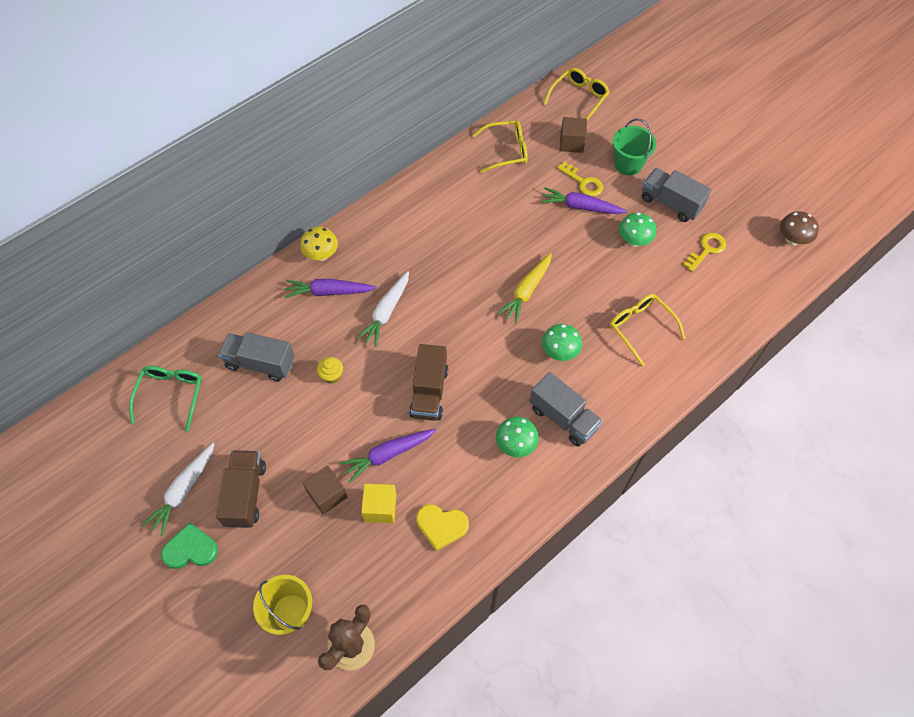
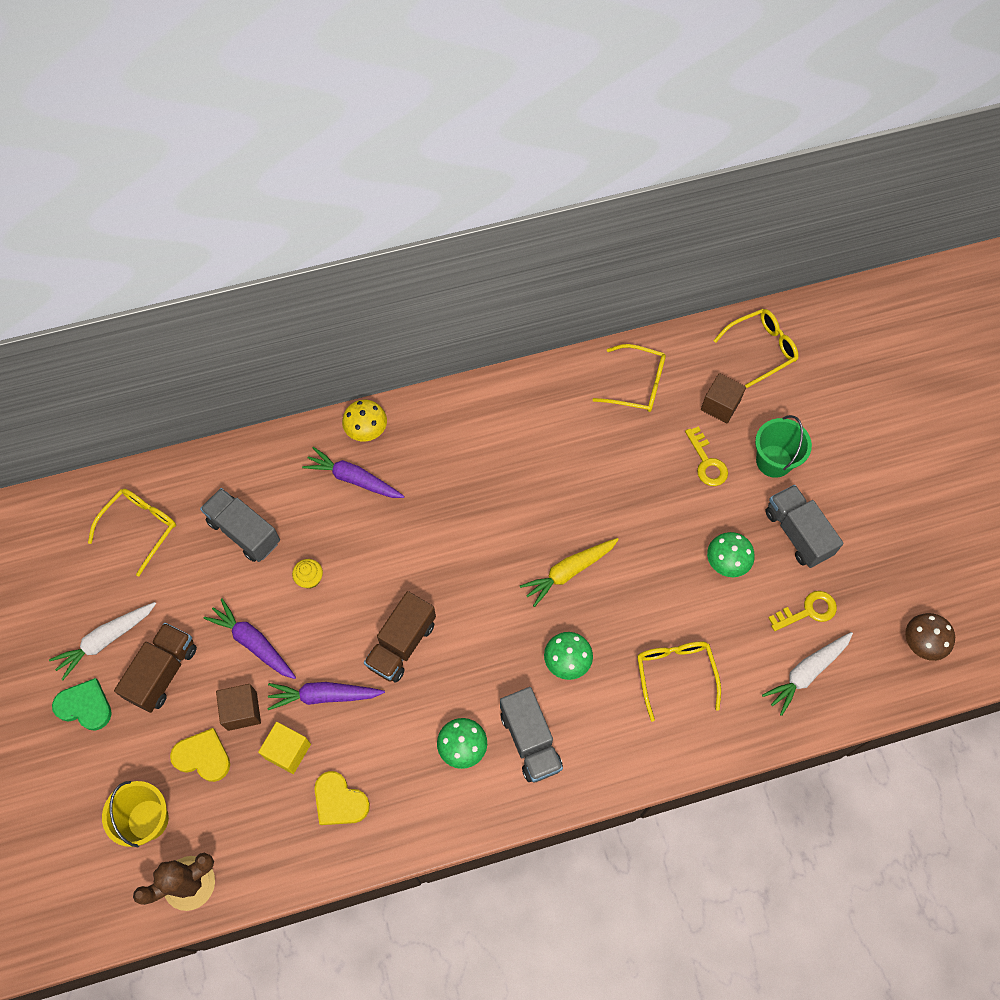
camera: 25 degrees right, 5 degrees up
(171, 394) = (140, 527): green glasses -> yellow glasses
(312, 543) = (203, 756): none -> yellow heart
(386, 312) = (402, 530): white carrot -> white carrot (806, 673)
(581, 207) = (687, 493): purple carrot -> purple carrot (253, 642)

